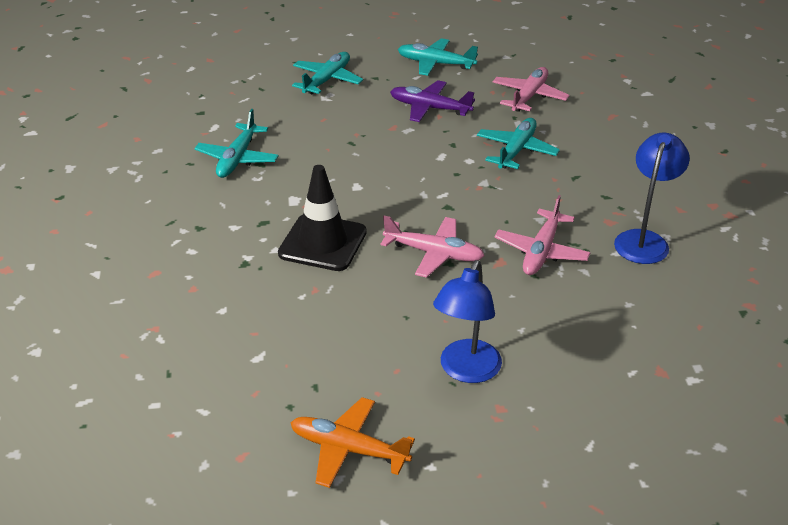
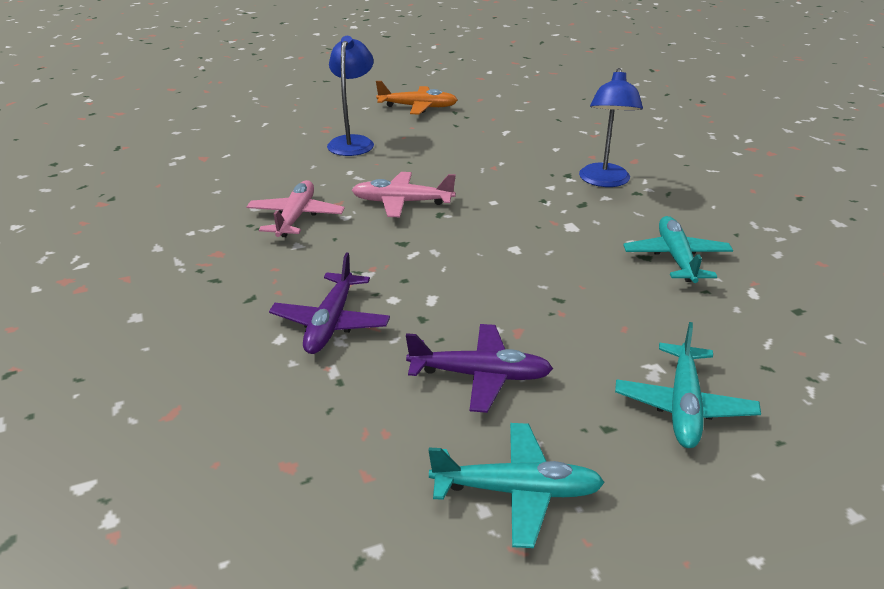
camera: 165 degrees right, 5 degrees down
(322, 243) = (512, 197): black traffic cone -> none
(516, 151) = (331, 323): turquoise plane -> purple plane
(529, 96) = (317, 433): pink plane -> none
(644, 240) = (183, 241): blue lamp -> blue lamp (604, 181)

